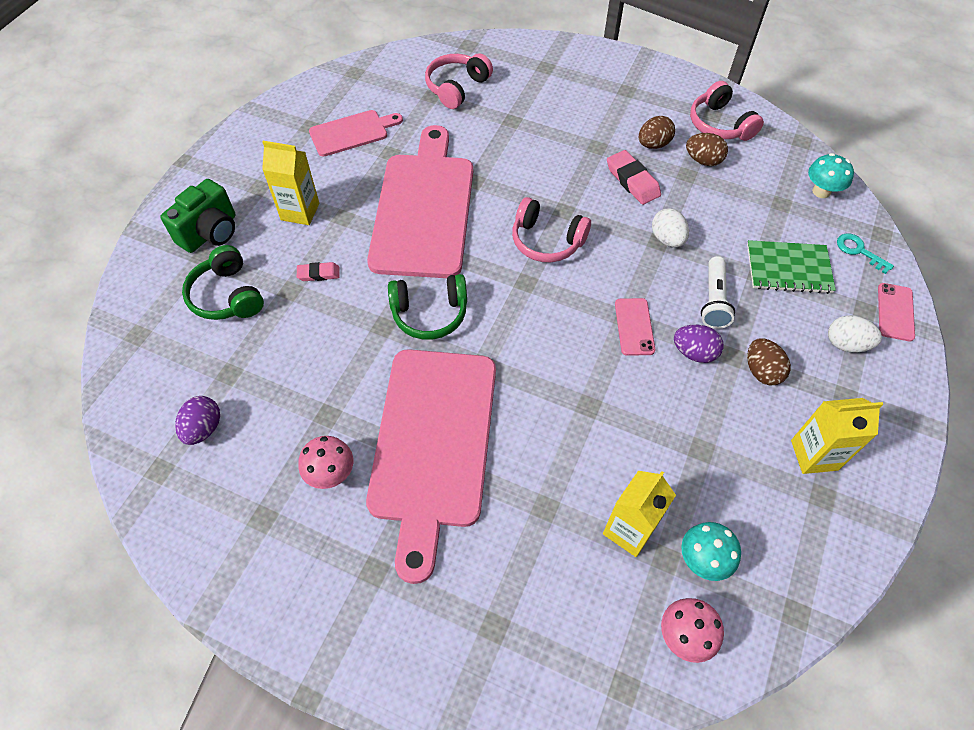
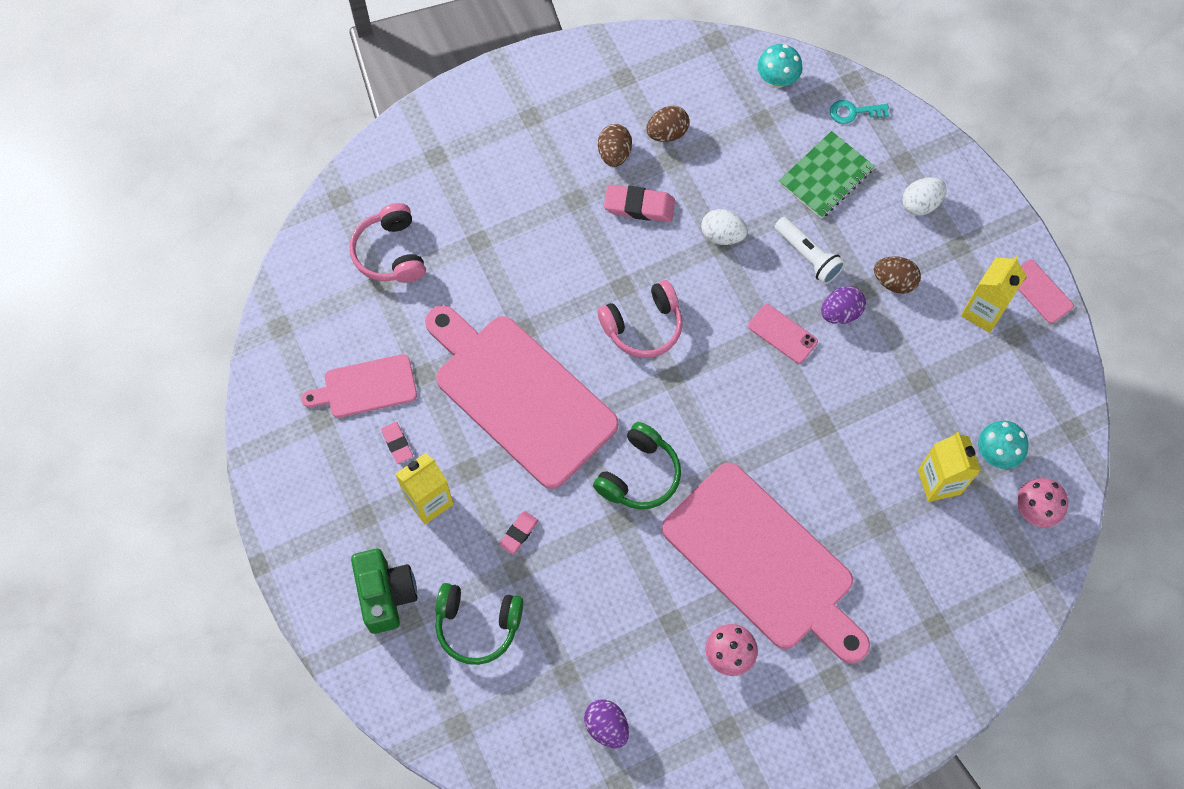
camera: 50 degrees left, 10 degrees up
(327, 171) = (397, 444): none -> pink eraser
(352, 132) = (365, 387): pink cutting board -> pink cutting board turned 120 degrees counterclockwise
(719, 124) = (640, 83): pink headphones -> none
(895, 312) = (923, 144): pink phone -> pink phone (1040, 291)

